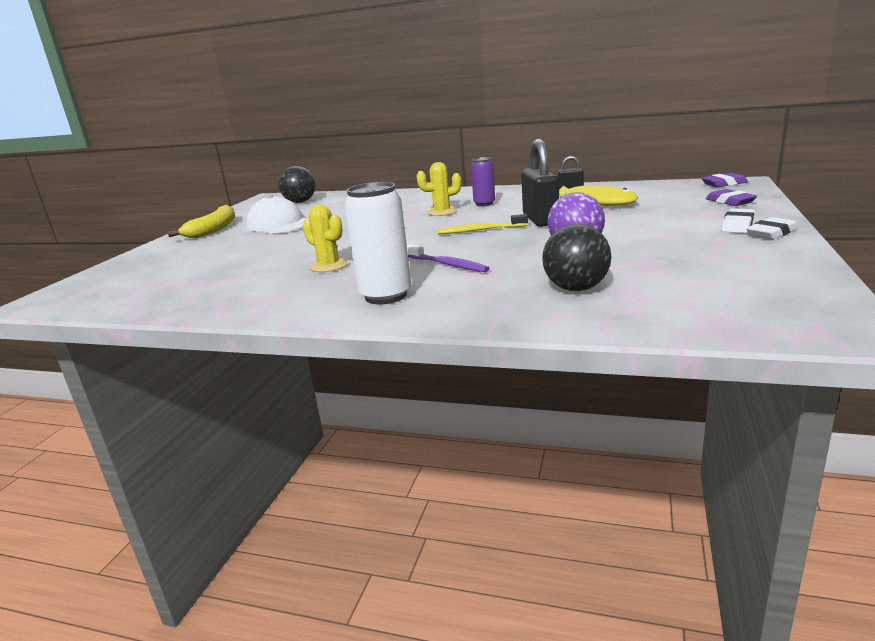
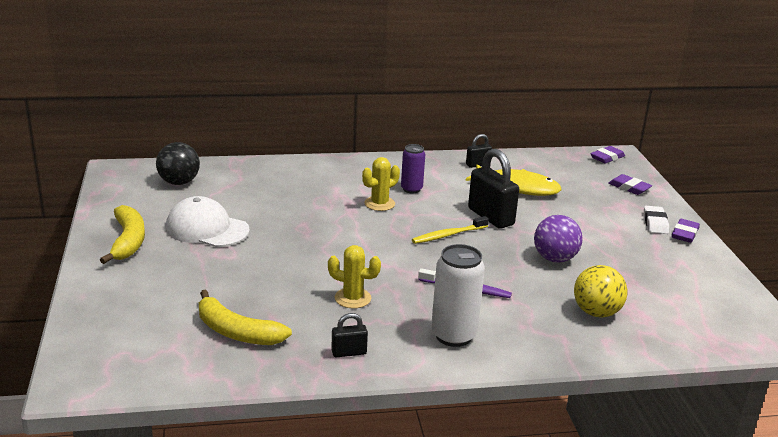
camera: 30 degrees left, 5 degrees up
(200, 281) = (236, 332): none -> yellow banana
(268, 300) = (349, 352): none -> black padlock
(576, 288) = (596, 312): black ball -> yellow ball
(771, 233) = (684, 234): white eraser -> purple eraser

